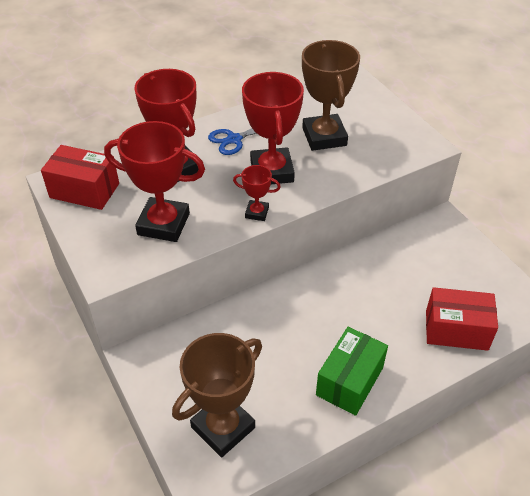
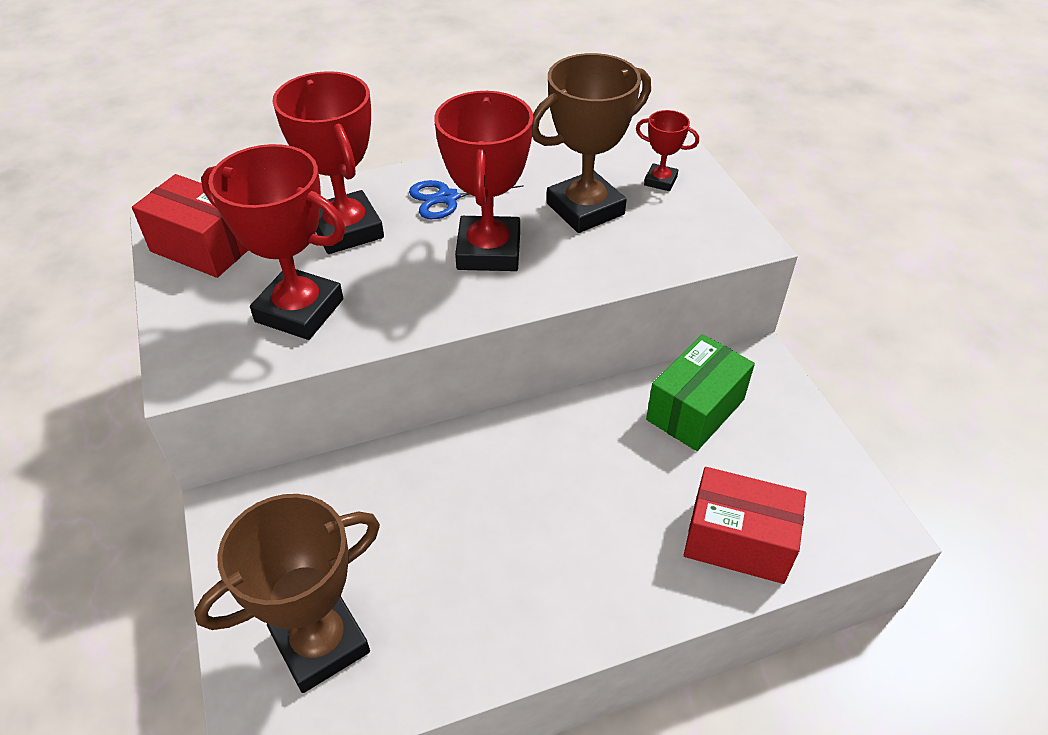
camera: 10 degrees right, 0 degrees up
(257, 213) = (445, 311): red trophy -> red trophy (660, 181)
(324, 137) = (585, 209): brown trophy -> brown trophy turned 60 degrees clockwise
(349, 381) = (541, 599): green box -> green box (695, 409)

